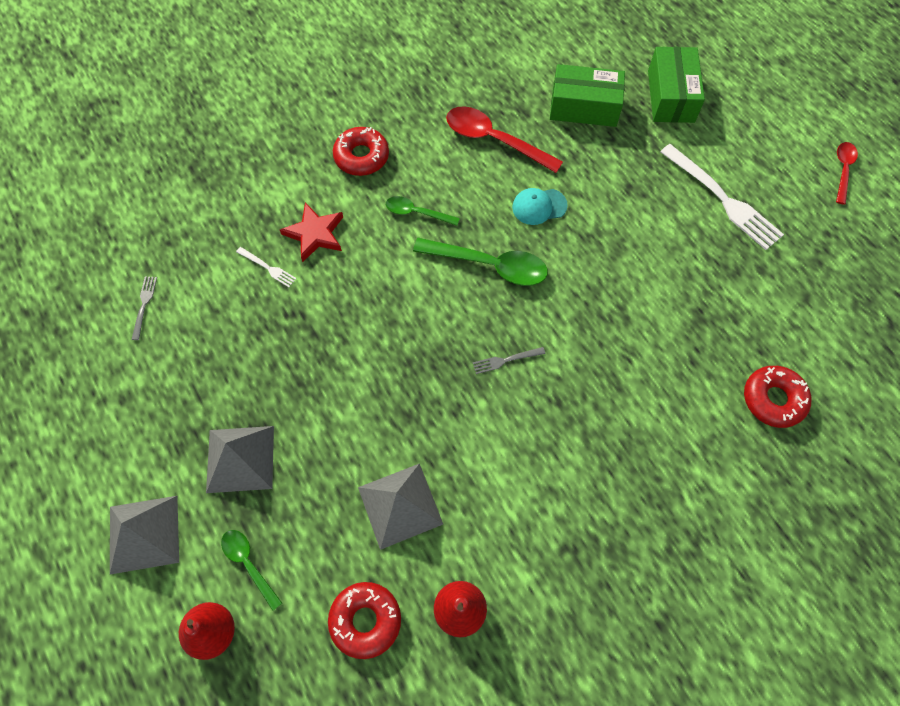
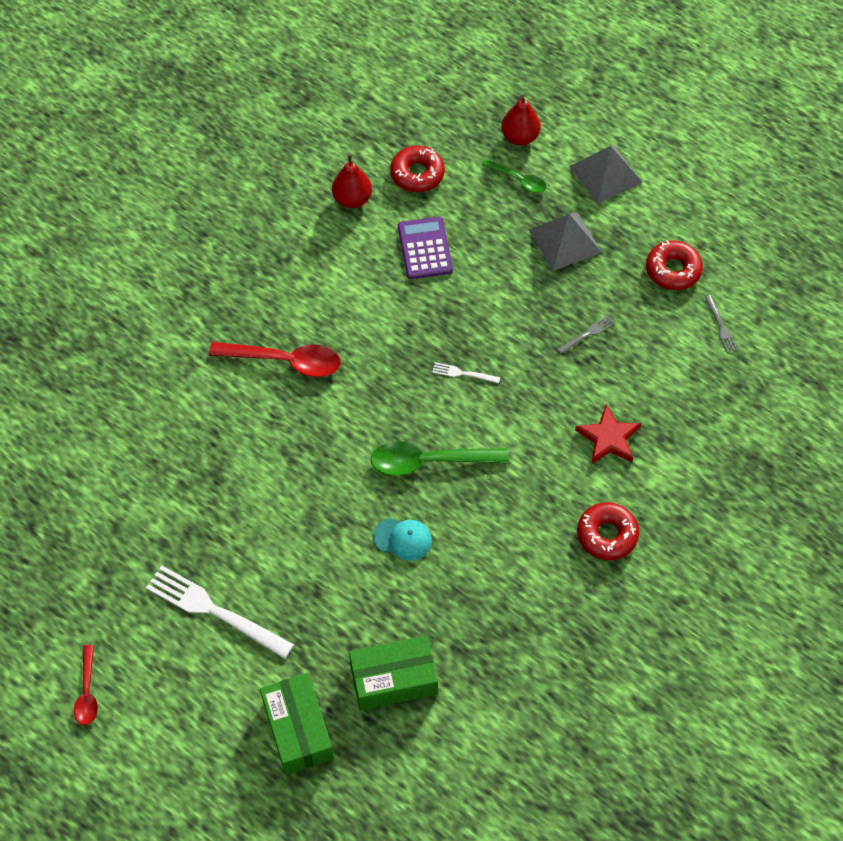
camera: 160 degrees right, 5 degrees down
(268, 268) = (633, 392): white fork -> white fork (462, 373)
(400, 505) = (425, 248): grey pyramid -> purple calculator
(416, 213) = (522, 492): green spoon -> none
(494, 140) = (477, 602): red spoon -> red spoon (285, 361)
(505, 360) = (382, 380): grey fork -> grey fork (588, 334)
(539, 206) = (403, 539): turquoise cap -> turquoise cap turned 45 degrees clockwise
(773, 399) = (137, 421): red donut -> red donut (673, 270)

